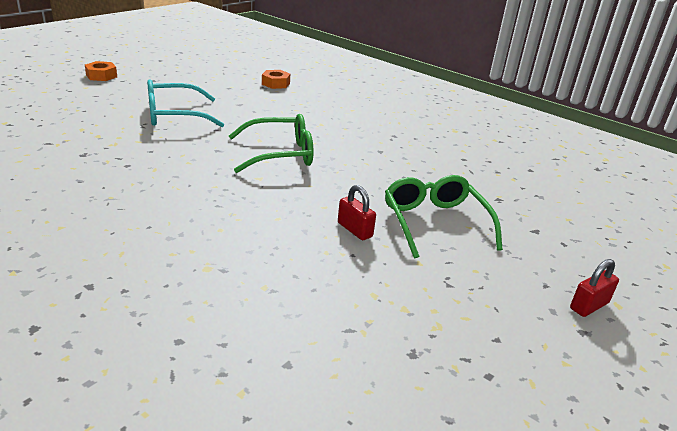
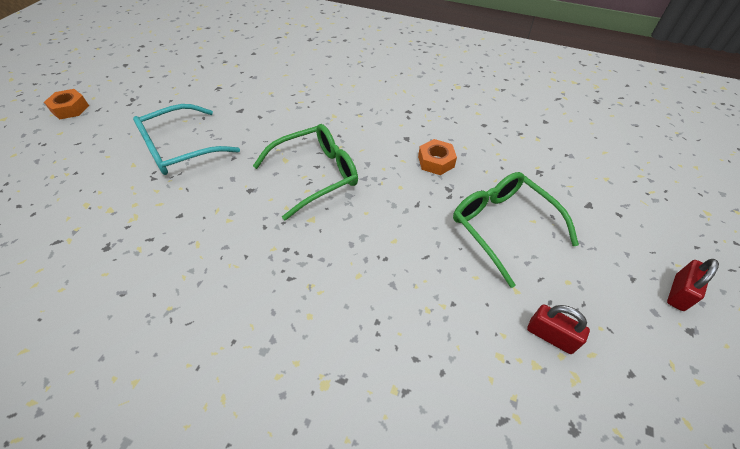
camera: 15 degrees left, 20 degrees up
(276, 84) = (262, 68): orange nut -> orange nut (436, 161)
(354, 230) = (438, 265): red padlock -> red padlock (550, 336)

